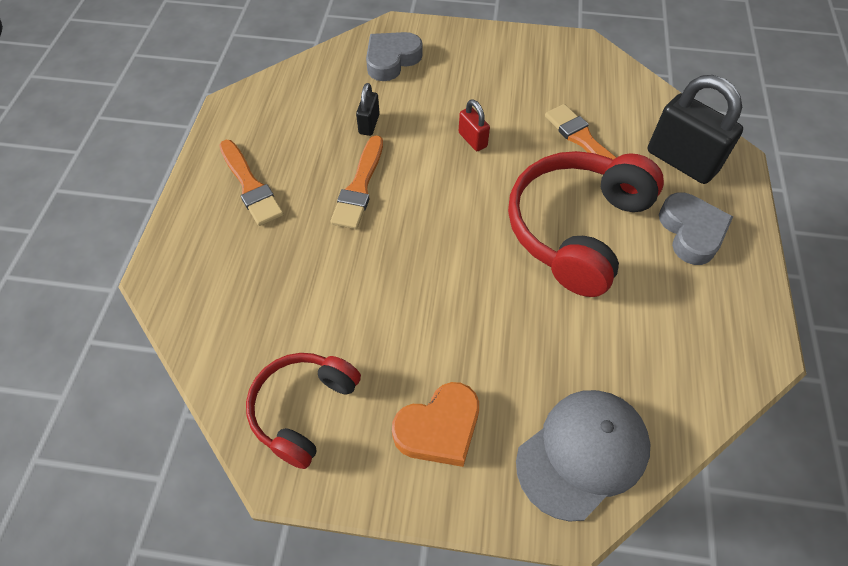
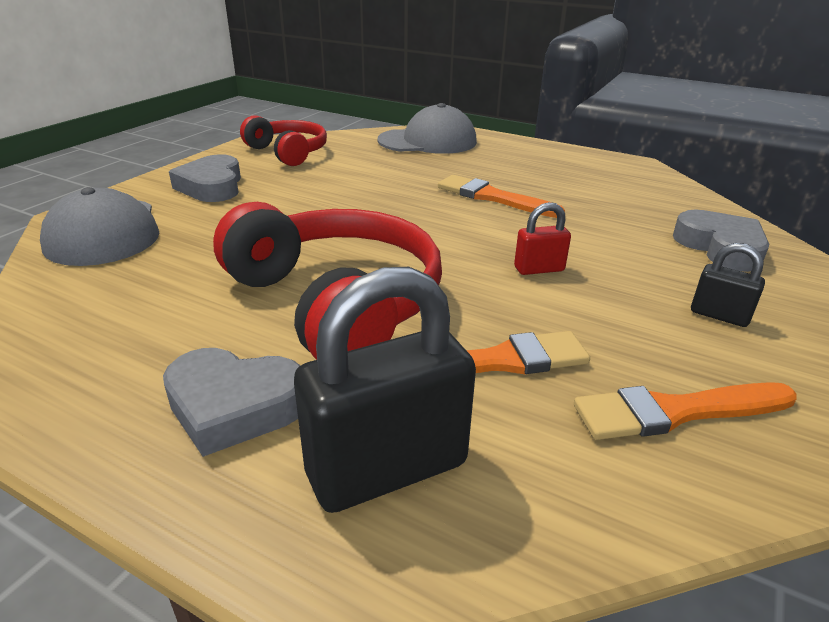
camera: 110 degrees right, 25 degrees down
(213, 279) = (428, 141): none -> grey cap
(250, 186) = (520, 160): orange brush -> orange brush (676, 411)
(369, 124) = (589, 215): black padlock -> black padlock (719, 315)
(439, 428) = (212, 186): orange heart -> grey heart

